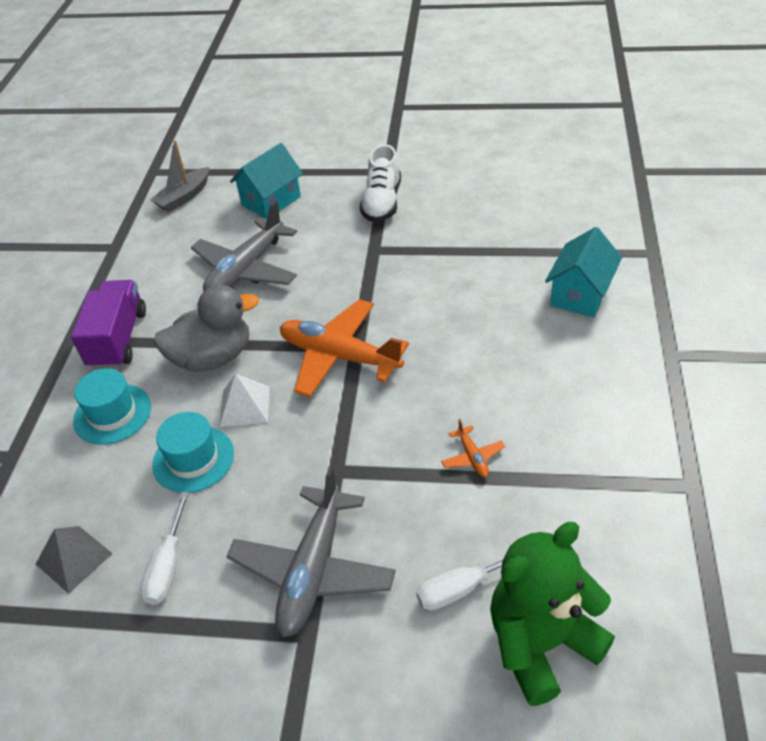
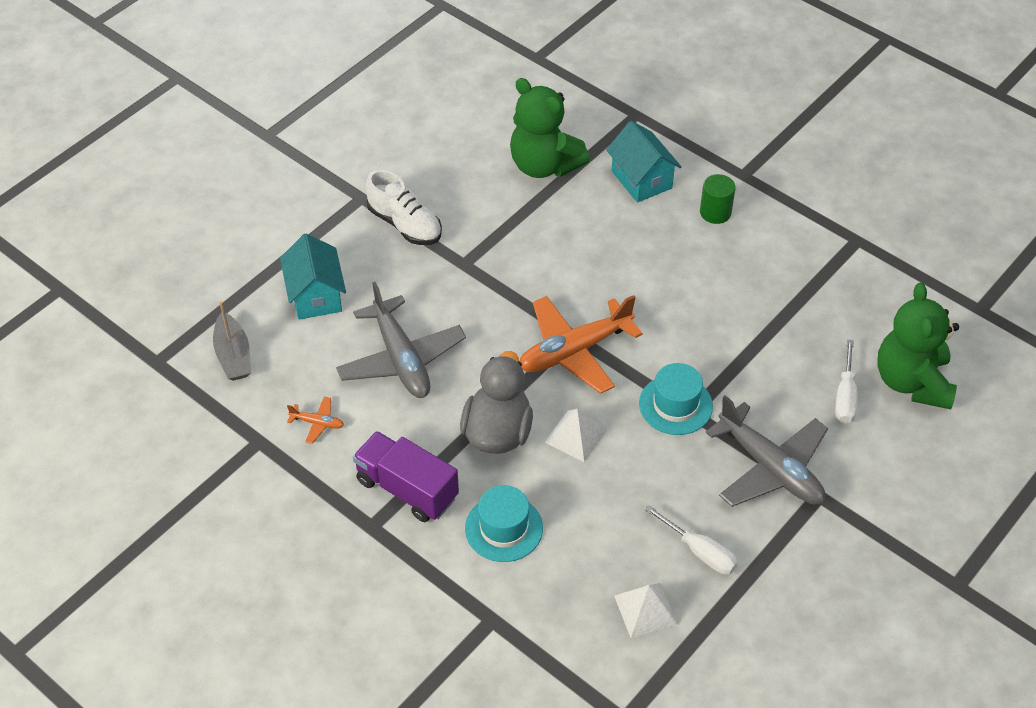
camera: 60 degrees left, 5 degrees up
(74, 558) = (645, 610): grey pyramid -> white pyramid
(193, 459) = (605, 493): turquoise hat -> turquoise hat (675, 405)
(472, 457) = (744, 331): orange plane -> orange plane (317, 423)
(527, 234) = (544, 165): none -> green teddy bear
(599, 360) = (715, 212): none -> green cylinder

